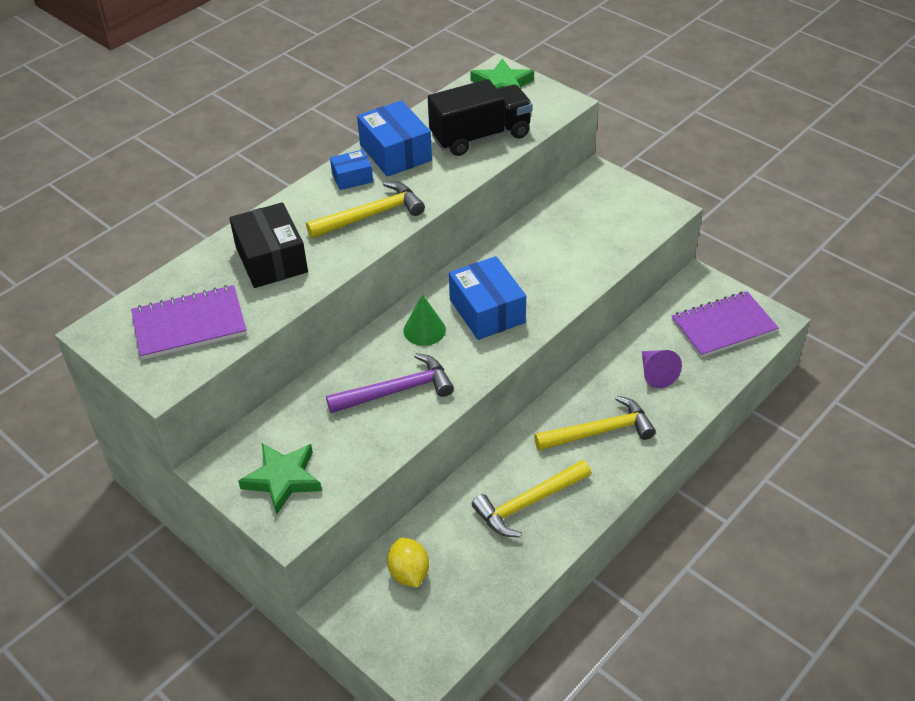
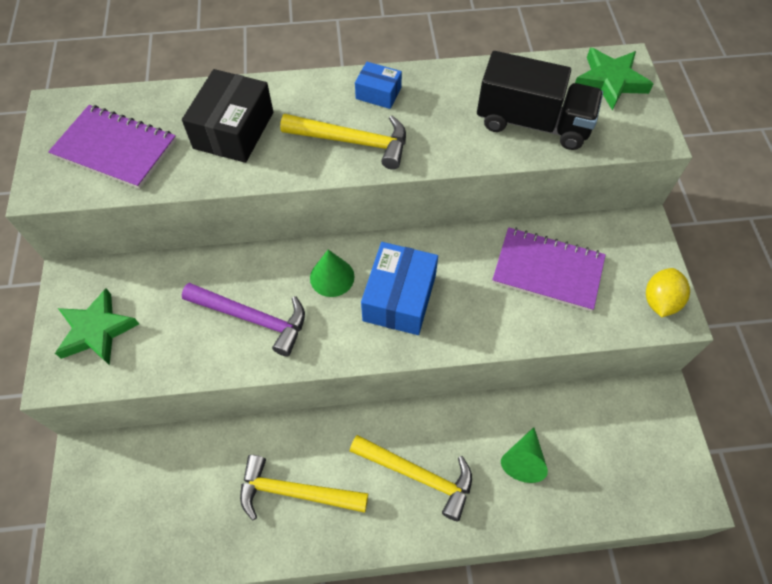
camera: 40 degrees right, 15 degrees up
(395, 153) = (440, 91): blue box -> none
(409, 573) = (154, 473): yellow lemon -> yellow lemon (659, 301)
(656, 374) = (523, 460): purple cone -> green cone
(723, 326) = (636, 463): purple notebook -> purple notebook (547, 271)

